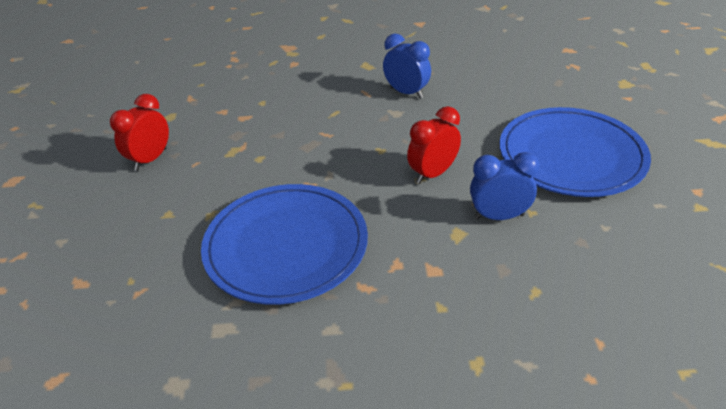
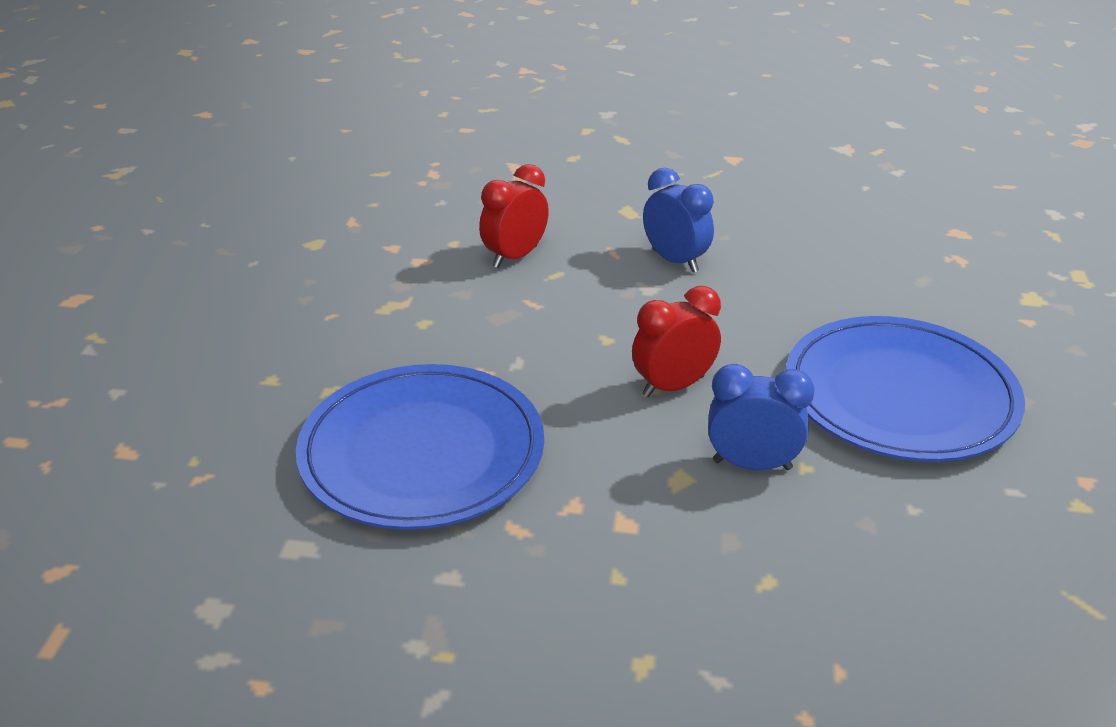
camera: 10 degrees right, 5 degrees down
(150, 159) = (269, 300): red clock -> red clock (515, 257)

